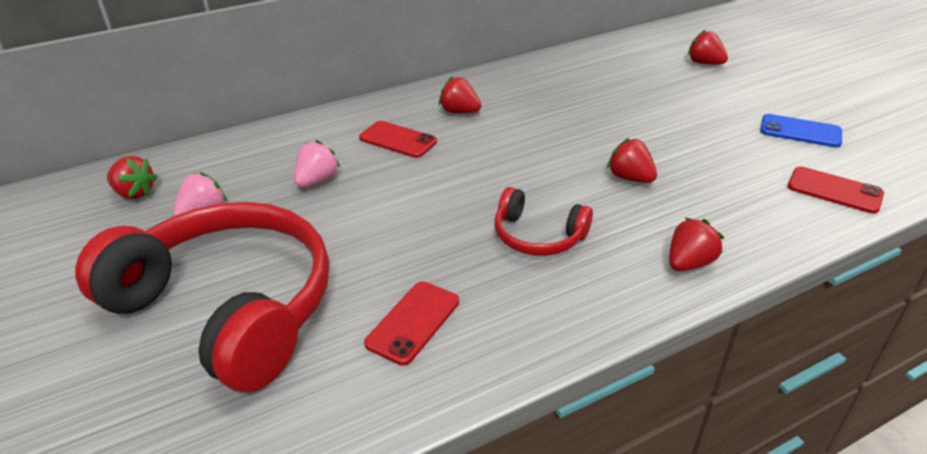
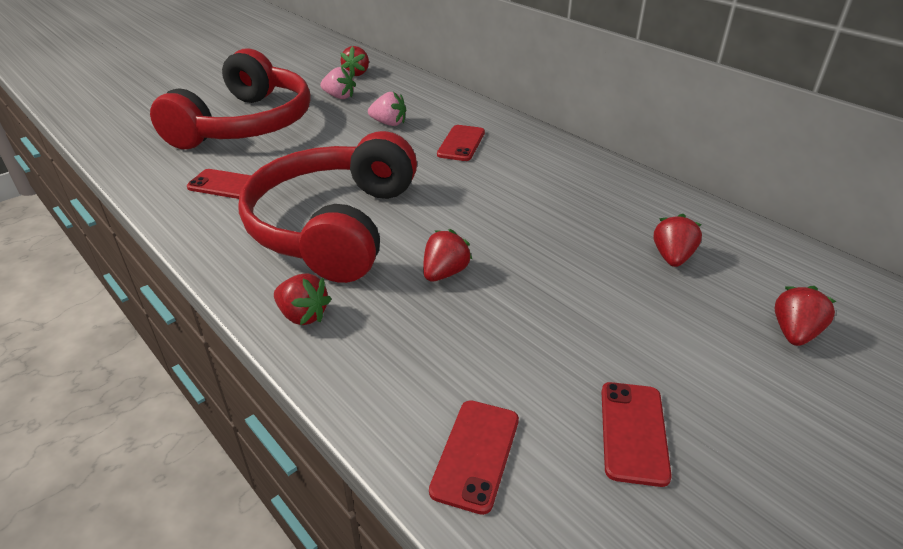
camera: 75 degrees right, 0 degrees up
(459, 112) = (527, 164): red strawberry -> red strawberry (672, 257)
(538, 236) = (334, 226): red headphones -> red headphones, size x2.16
(800, 131) = (633, 432): blue phone -> red phone

